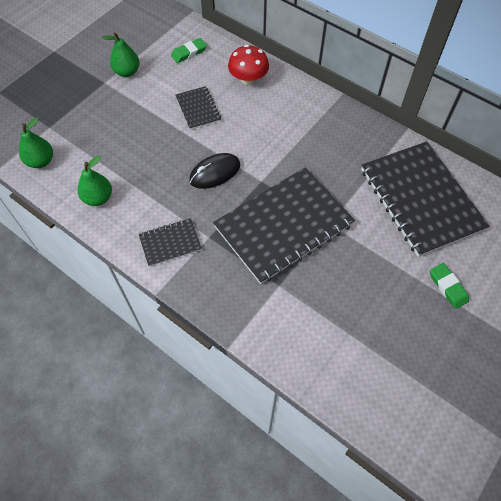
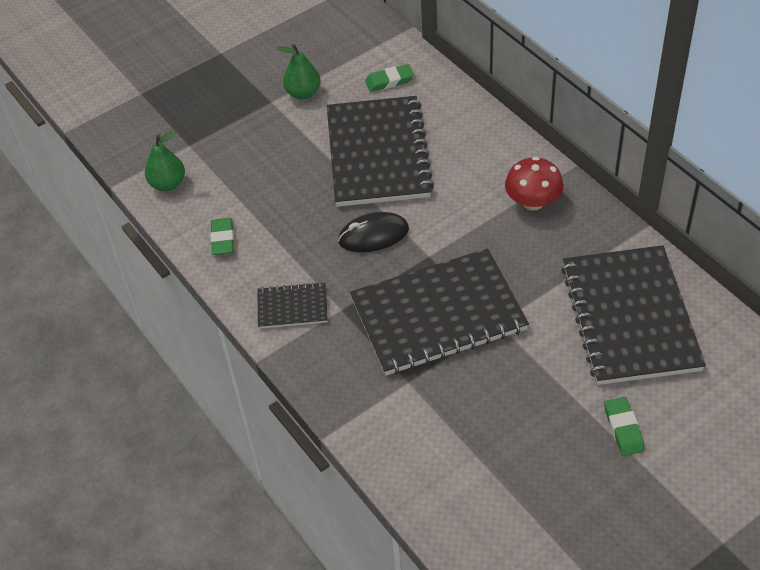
camera: 20 degrees right, 10 degrees down
(98, 198) = (223, 239): green pear -> green eraser
(198, 109) = (378, 154): black notebook -> black notebook, size x2.16
(248, 79) = (456, 126): red mushroom -> red mushroom (533, 202)

